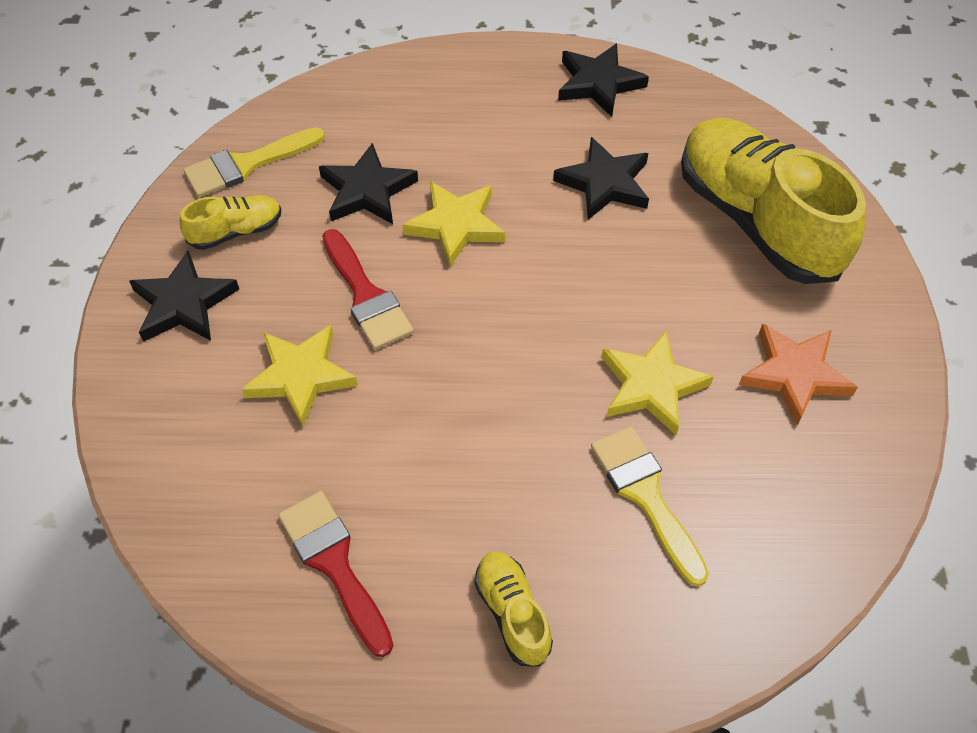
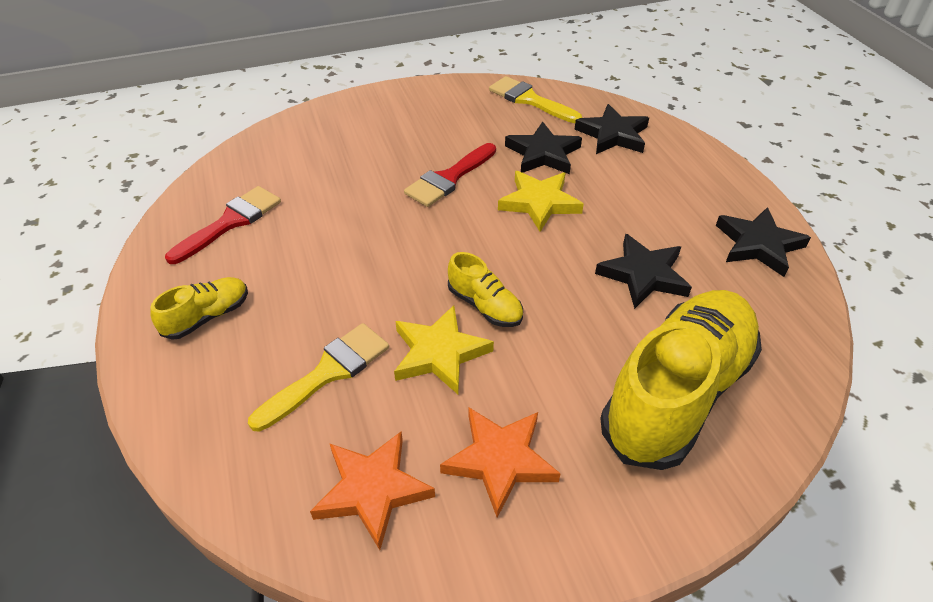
camera: 70 degrees right, 10 degrees down
(184, 303) = (403, 110): black star -> black star (613, 135)
(236, 231) = (471, 112): yellow shoe -> yellow shoe (485, 306)
(300, 376) = (369, 169): yellow star -> none
(803, 486) = (372, 490): none -> orange star

